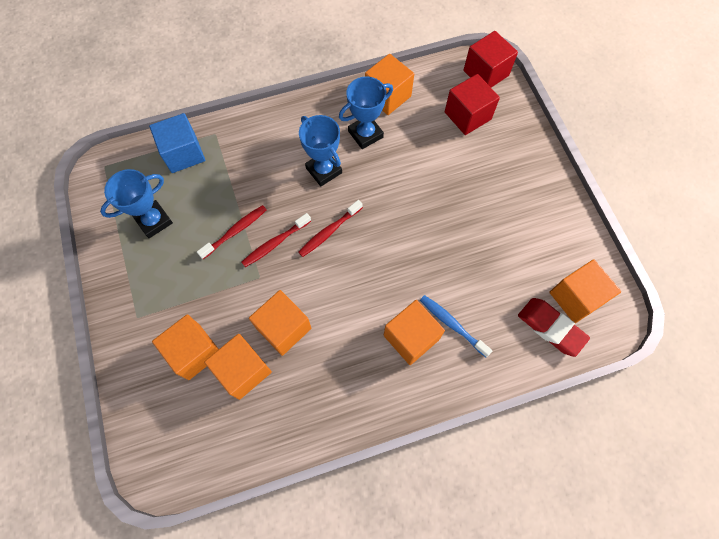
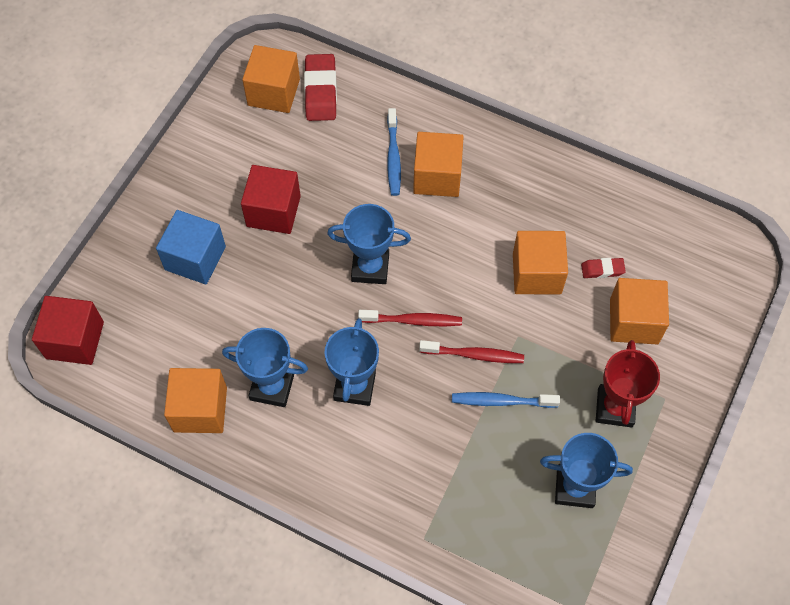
camera: 135 degrees left, 5 degrees down
(164, 285) = (615, 408): none -> red trophy
(183, 153) = (480, 544): blue cube -> blue cube (195, 258)
(235, 231) = (501, 401): red toothbrush -> blue toothbrush
(243, 370) = (602, 270): orange cube -> red eraser
(386, 240) = (370, 267): none -> blue trophy
(467, 116) = (153, 313): red cube -> red cube (273, 211)

